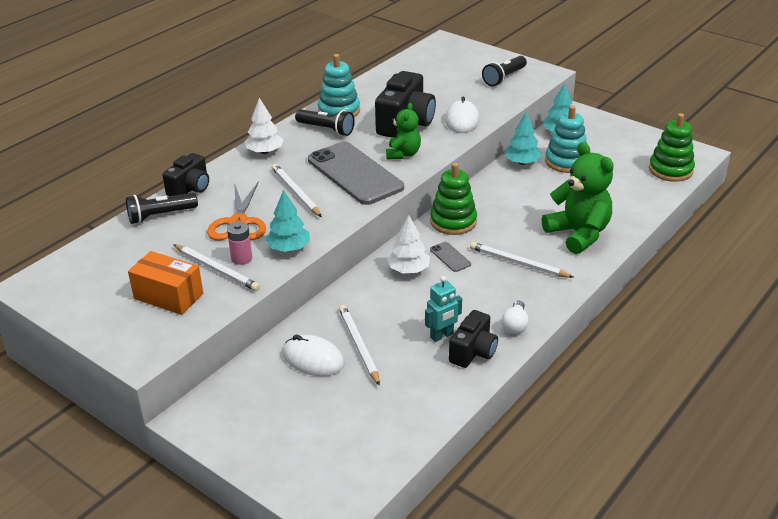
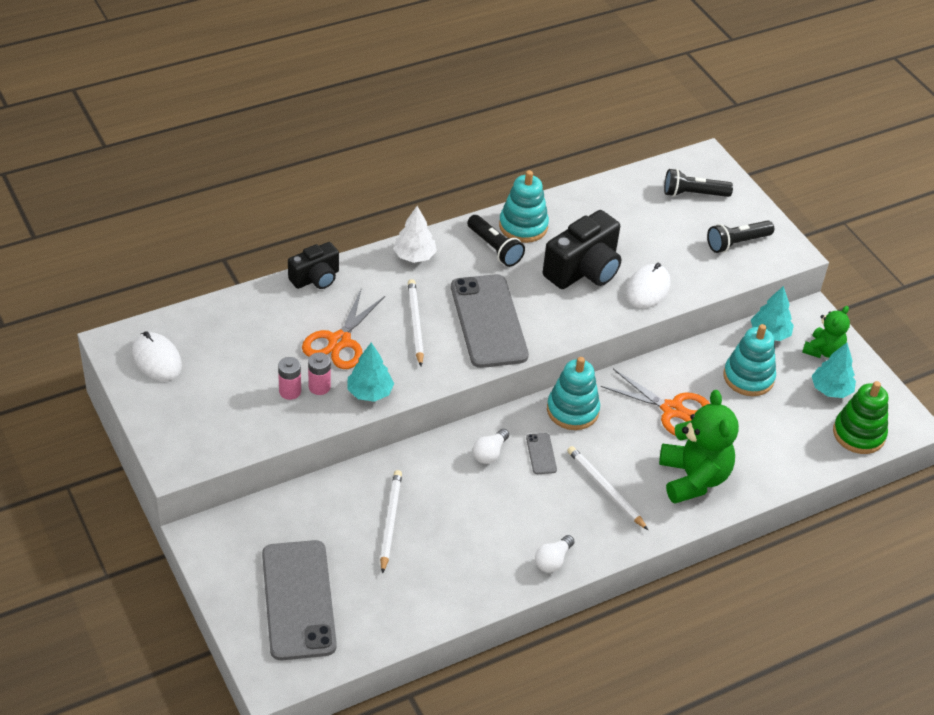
camera: 20 degrees right, 10 degrees up
(160, 216) = (270, 303): black flashlight -> black flashlight (693, 194)
(168, 296) = (231, 405): orange box -> none
(217, 269) = (290, 391): white pencil -> pink battery
(313, 359) = (340, 519): white mouse -> white mouse (156, 359)
(315, 435) = (298, 600): none -> grey phone
(403, 154) = (554, 313): green teddy bear -> green teddy bear (823, 351)
(408, 270) = (490, 453): white tree -> white light bulb
(442, 336) = (474, 543): turquoise robot -> none
(453, 221) = (572, 410): green stacking toy -> turquoise stacking toy
(473, 352) = (493, 573): black camera -> none
(522, 162) = (698, 360): turquoise tree -> turquoise tree (831, 389)
(527, 198) = (672, 410): none -> orange scissors

